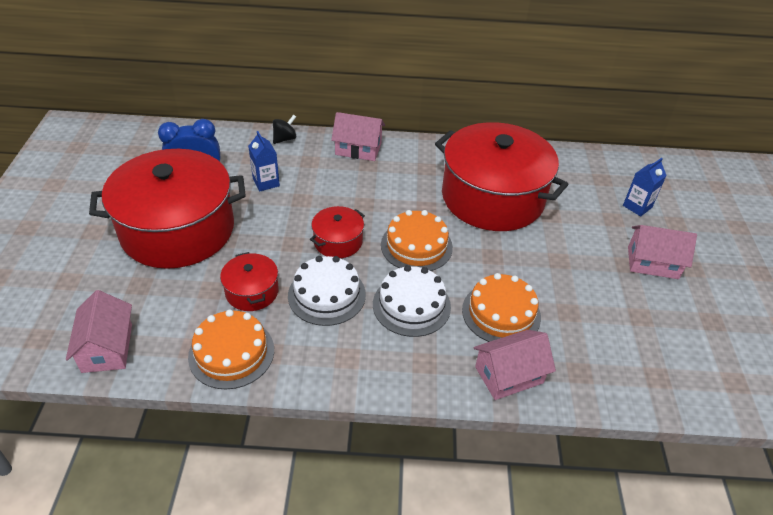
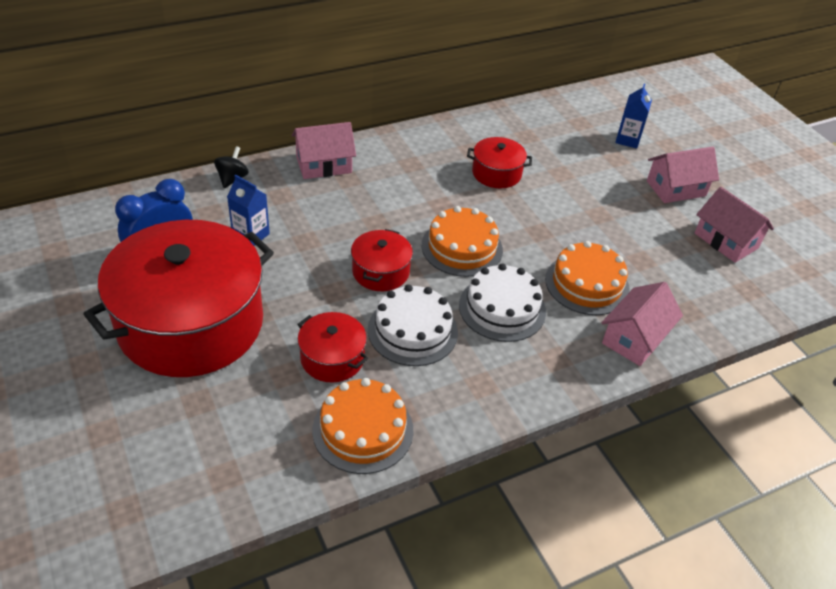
camera: 30 degrees left, 0 degrees up
(107, 348) = (219, 485): pink house -> pink house (726, 241)
(492, 197) = (496, 173): red pot -> red pot, size x0.44

